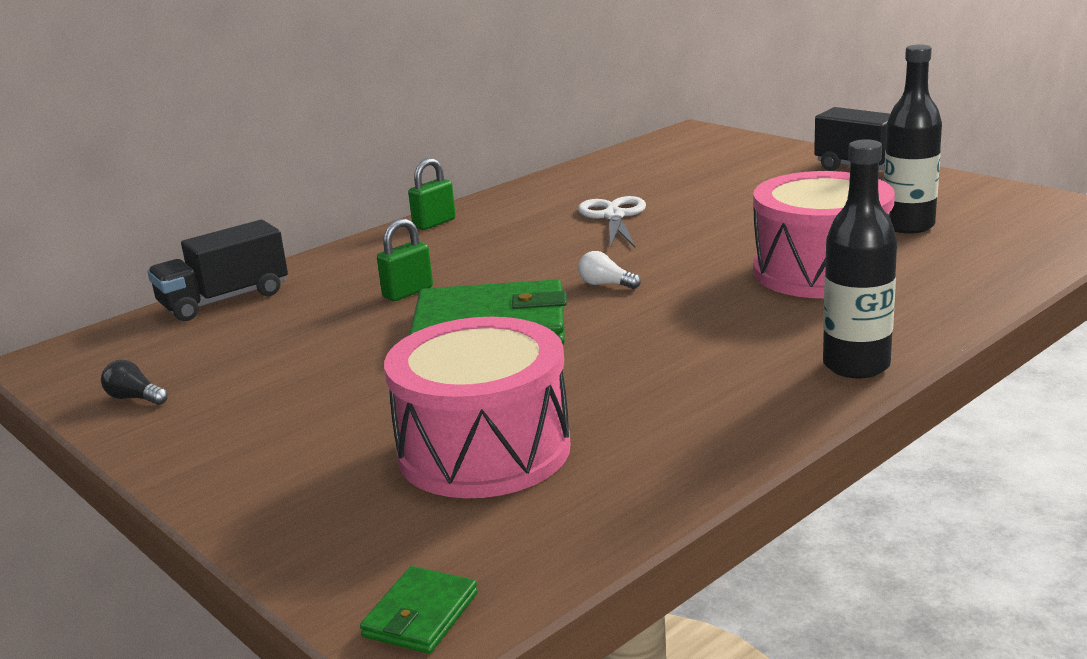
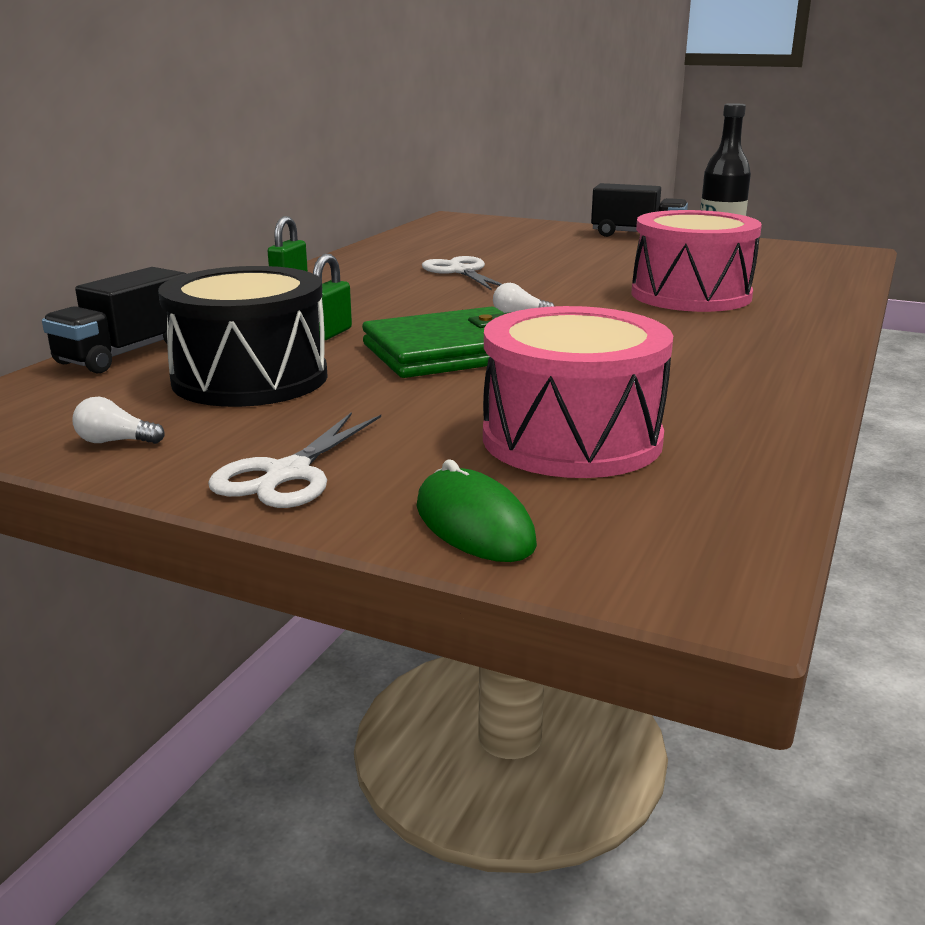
camera: 25 degrees left, 0 degrees up
(135, 398) = (115, 441): black light bulb -> white light bulb
(222, 452) = (287, 474): none -> white scissors
(292, 341) = (250, 378): none -> black drum
(307, 530) = (474, 525): none -> green mouse
(421, 615) = (693, 574): green wallet -> none
(856, 366) = (807, 349): black bottle -> none

